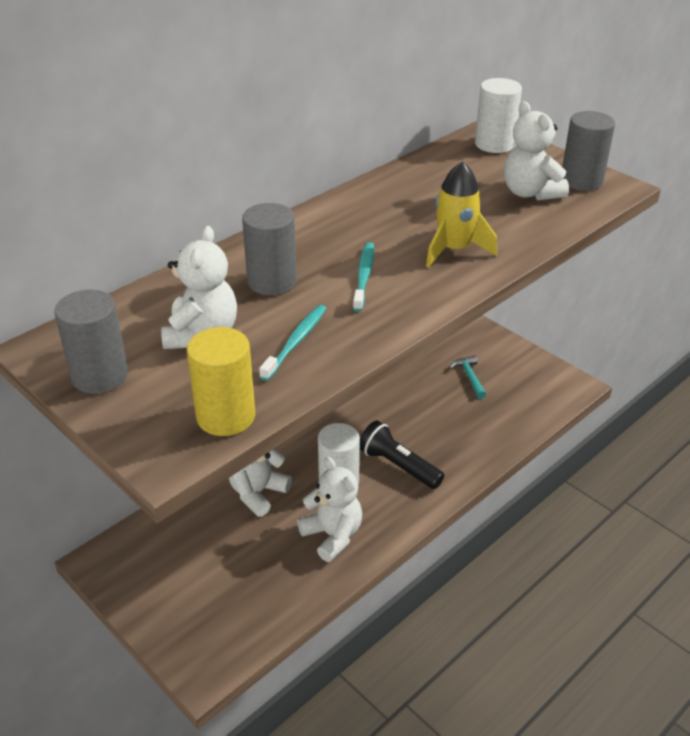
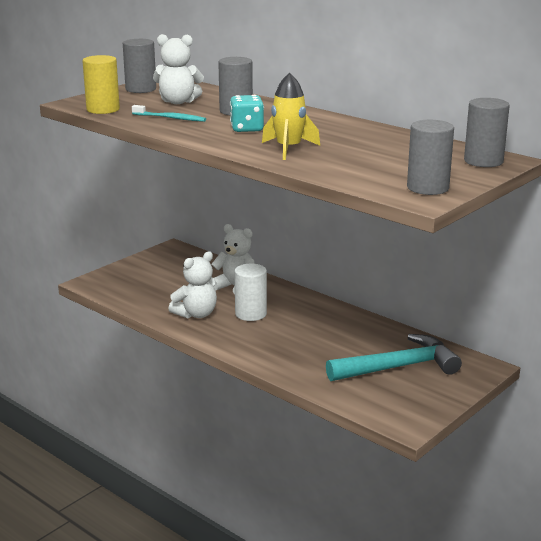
camera: 85 degrees right, 15 degrees down
(364, 276) = (247, 129): turquoise toothbrush -> turquoise dice
(398, 466) = (272, 336): black flashlight -> none
(469, 377) = (399, 367): turquoise hammer -> turquoise hammer, size x2.30
(494, 144) = (483, 161): white cylinder -> grey cylinder
(530, 193) = (393, 171): white teddy bear -> none

